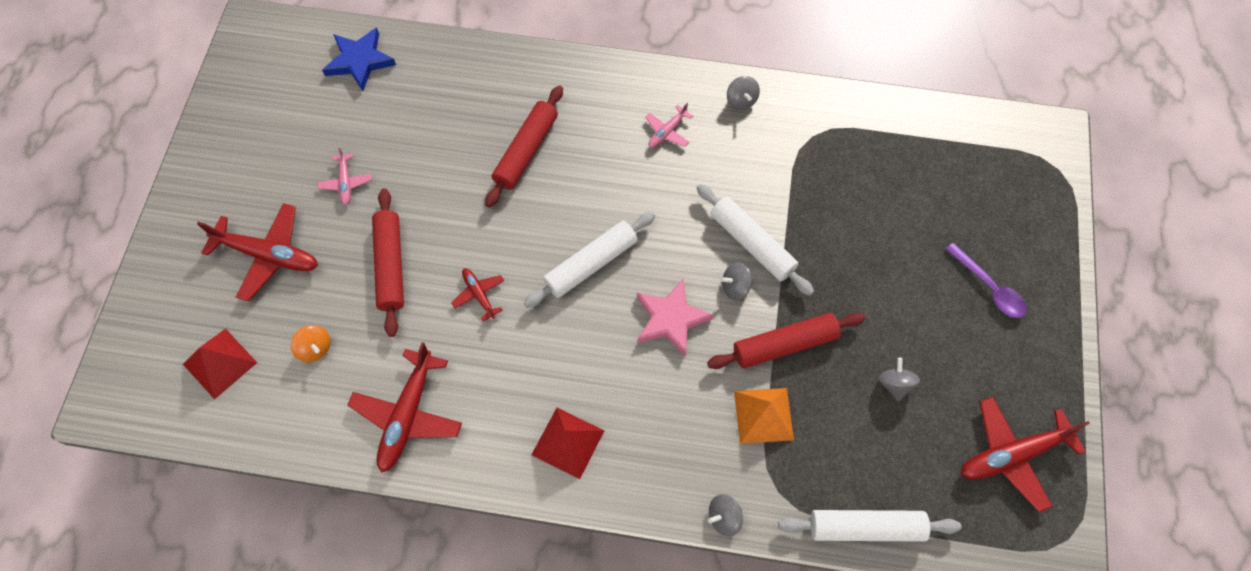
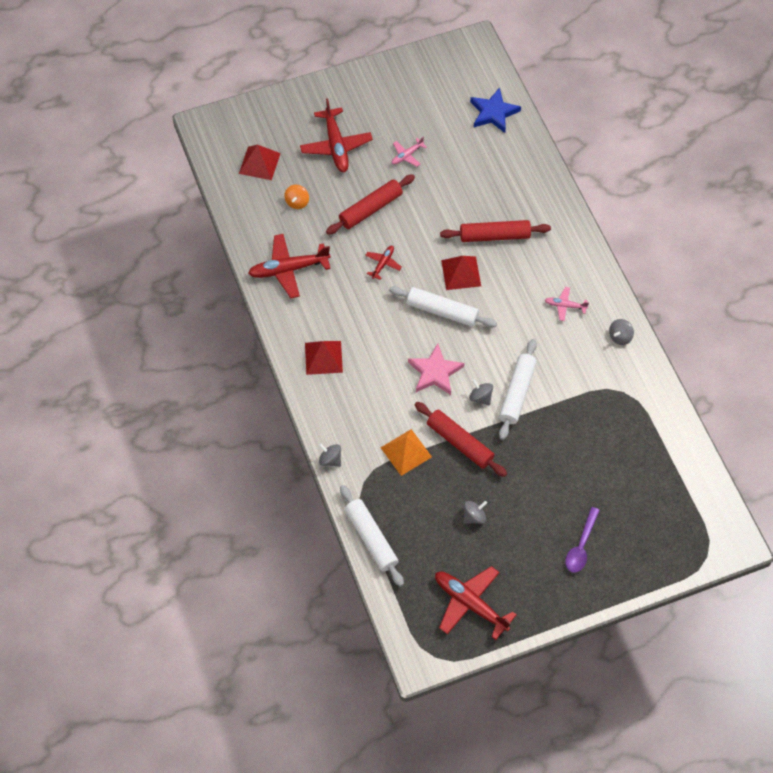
camera: 60 degrees right, 5 degrees down
(552, 214) = (461, 273): none -> red pyramid

